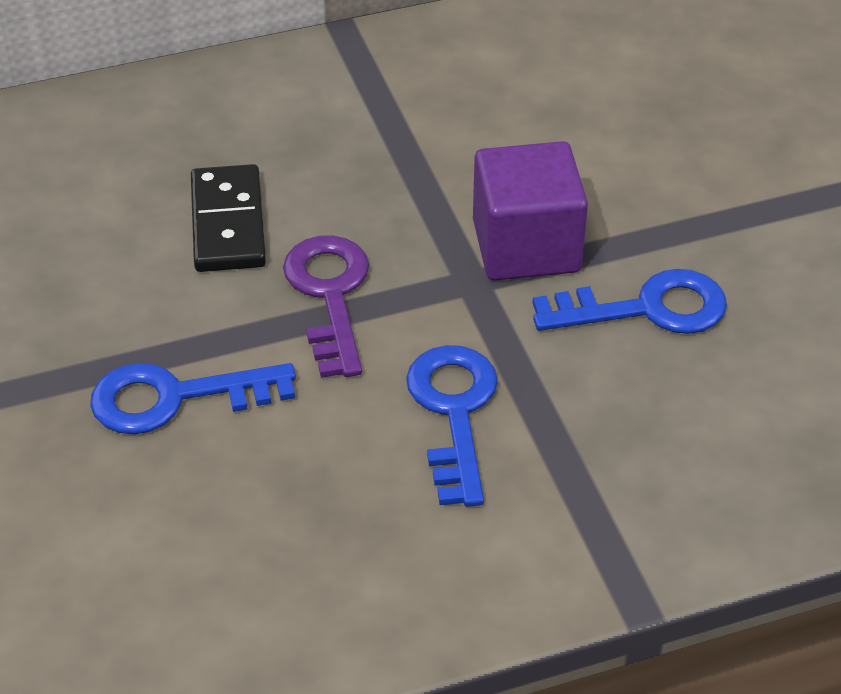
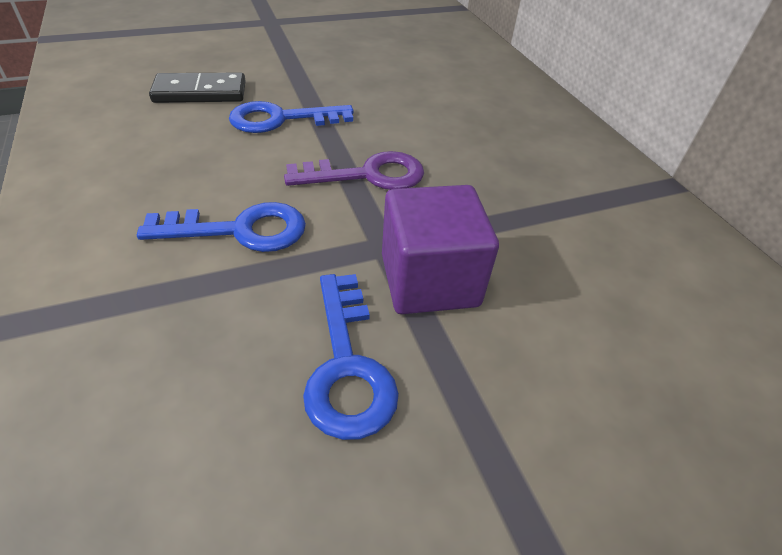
camera: 85 degrees right, 0 degrees up
(175, 398) = (281, 119): blue key -> blue key turned 90 degrees counterclockwise
(228, 223) = (436, 136): black domino -> black domino (200, 92)

